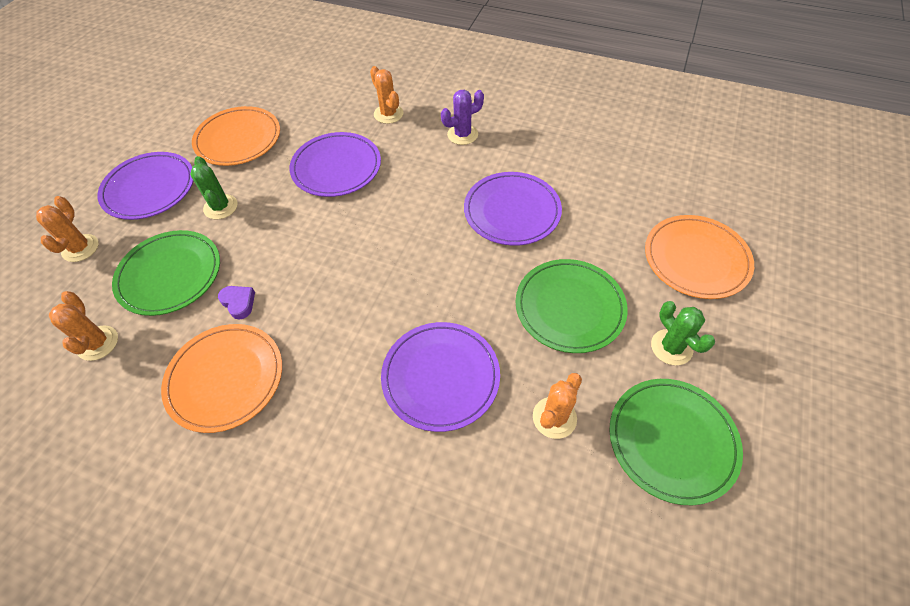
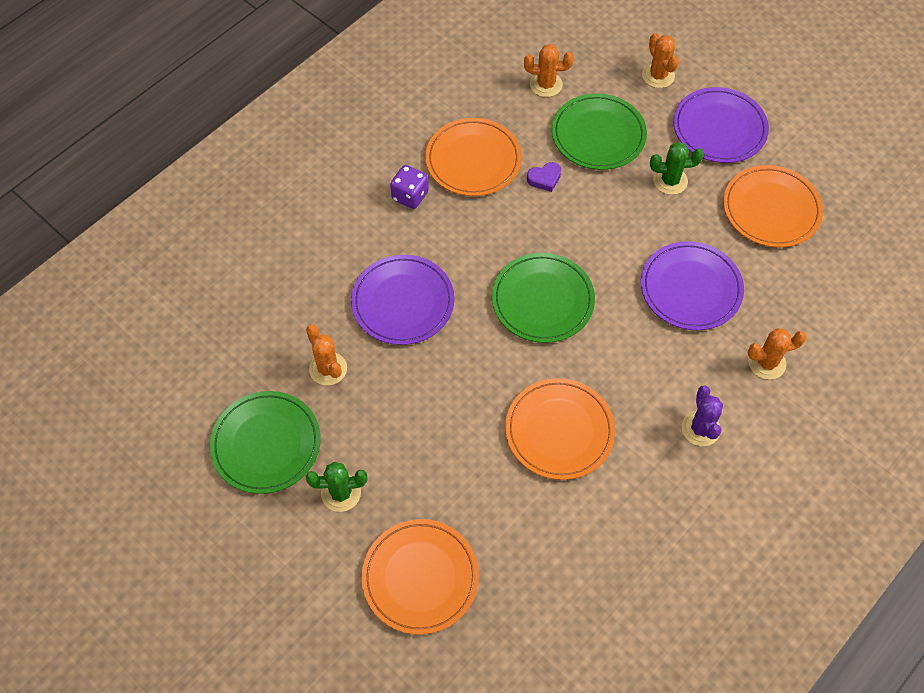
camera: 110 degrees right, 5 degrees up
(80, 248) = (658, 76): orange cactus -> orange cactus turned 45 degrees clockwise
(294, 427) = (410, 196): none -> purple dice
(512, 211) = (559, 431): purple plate -> orange plate
(569, 307) = (421, 429): green plate -> green plate (542, 300)

